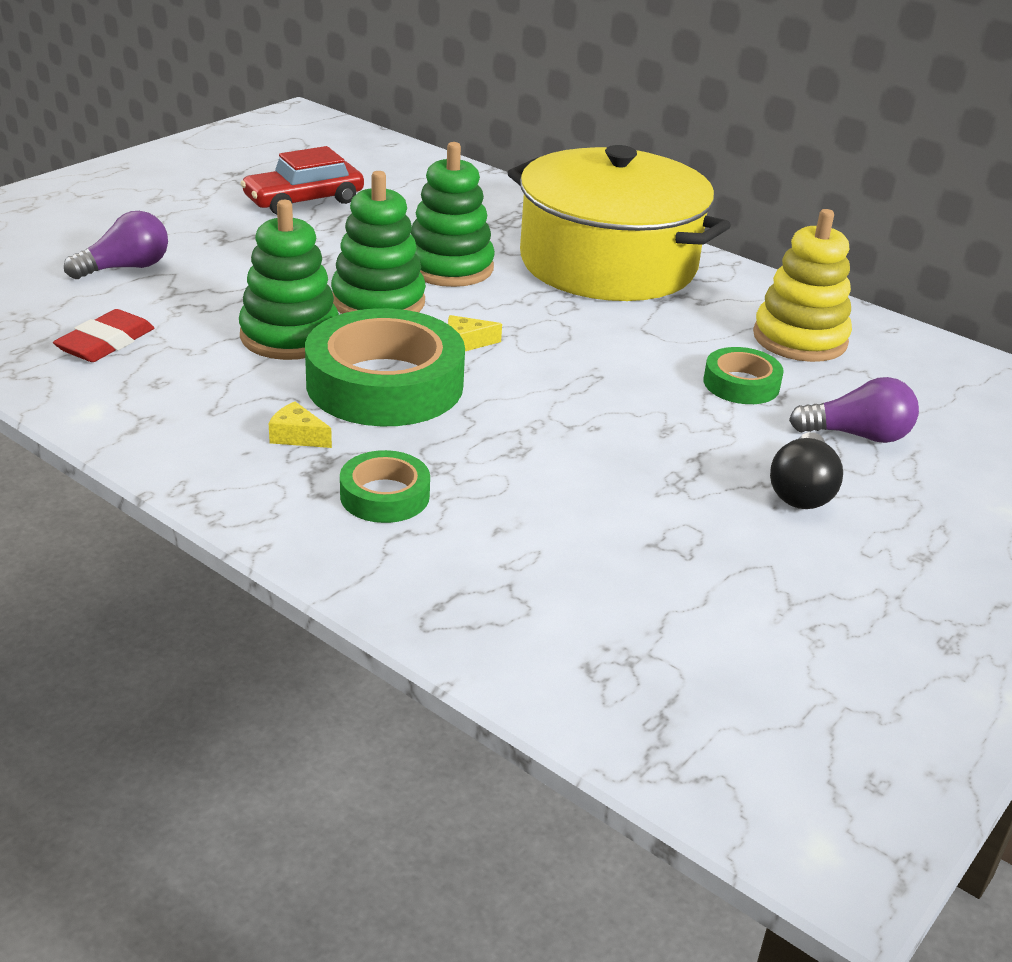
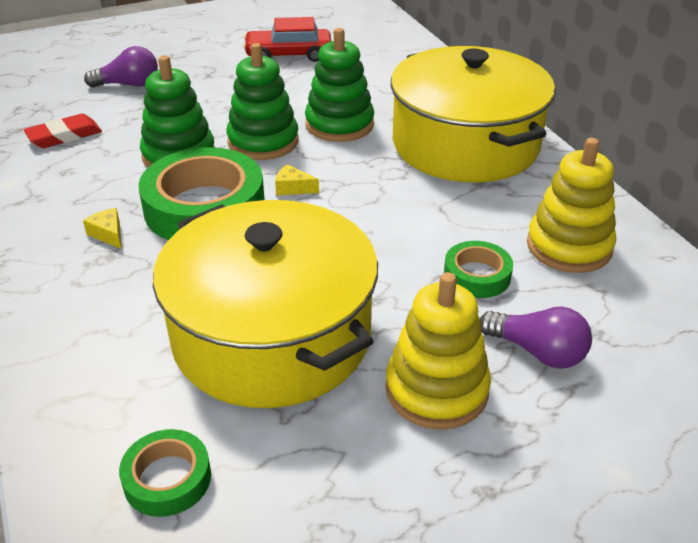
camera: 30 degrees right, 5 degrees up
(385, 495) = (117, 297): green tape -> green tape (167, 479)
(597, 488) = (272, 336): none -> yellow pot
(801, 490) = (436, 390): black light bulb -> yellow stacking toy

